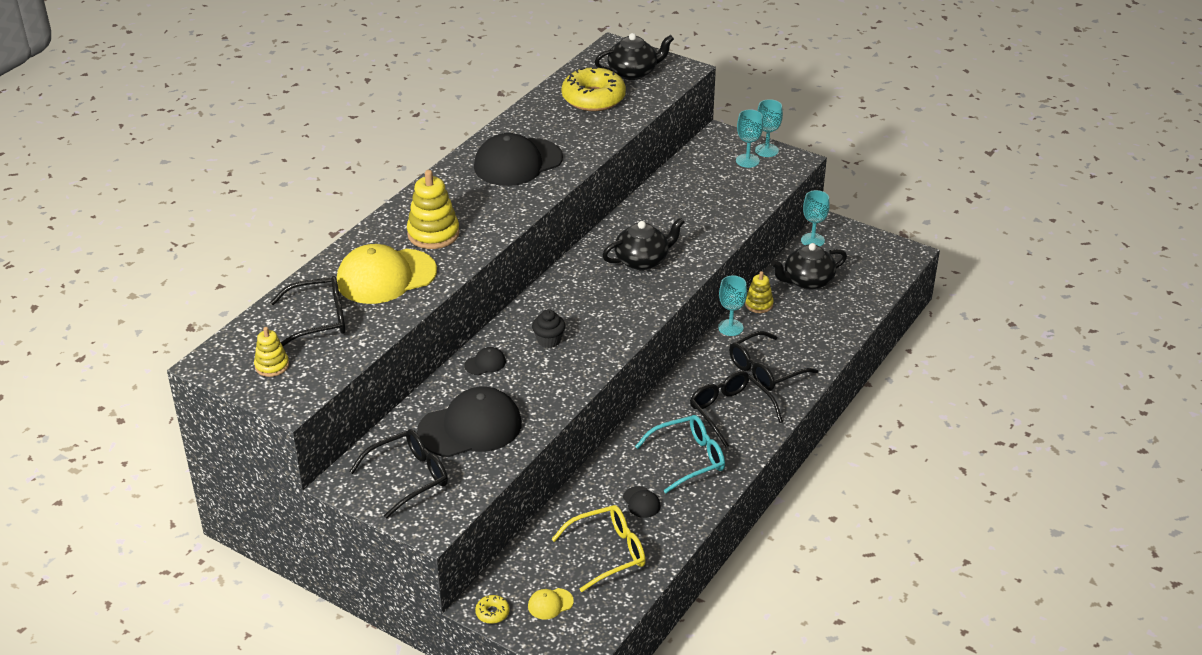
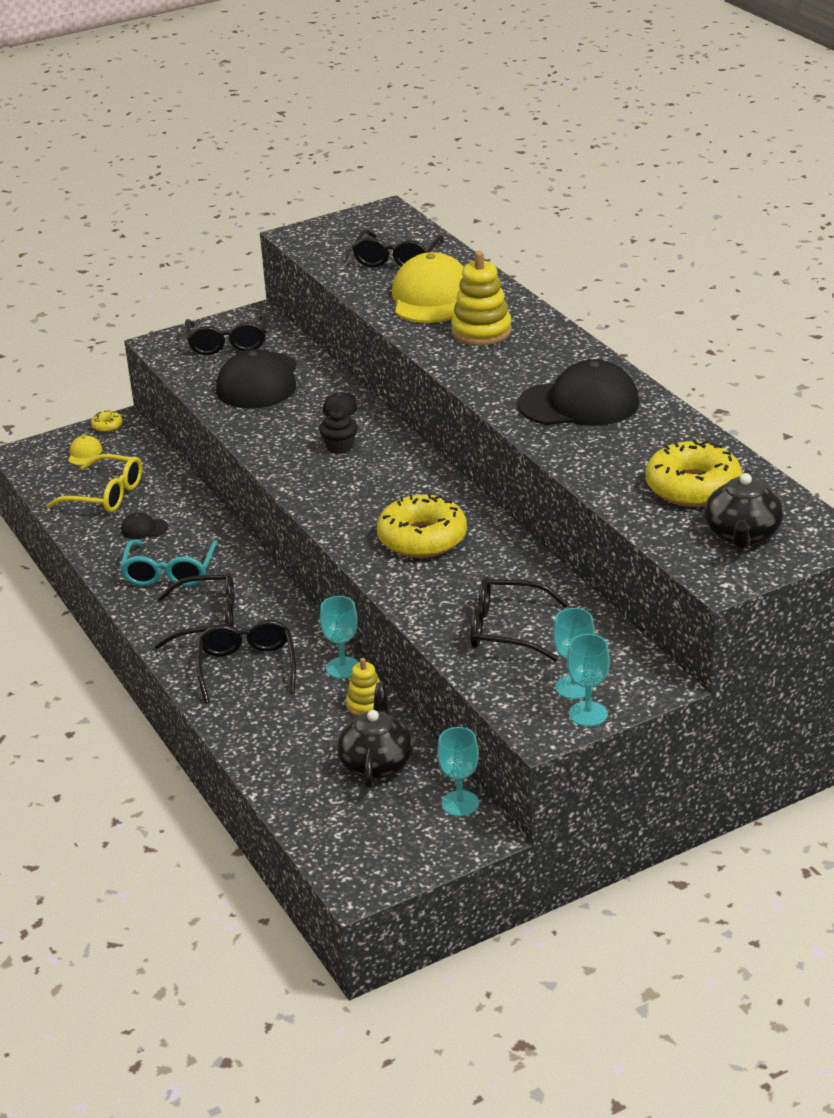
camera: 120 degrees right, 5 degrees down
(272, 366) = (353, 233): yellow stacking toy -> none
(518, 162) = (579, 403): black cap -> black cap turned 90 degrees clockwise
(608, 553) = (105, 495): yellow glasses -> yellow glasses turned 75 degrees counterclockwise
(642, 260) = (422, 538): black teapot -> yellow donut
(714, 198) = (506, 630): none -> black glasses

